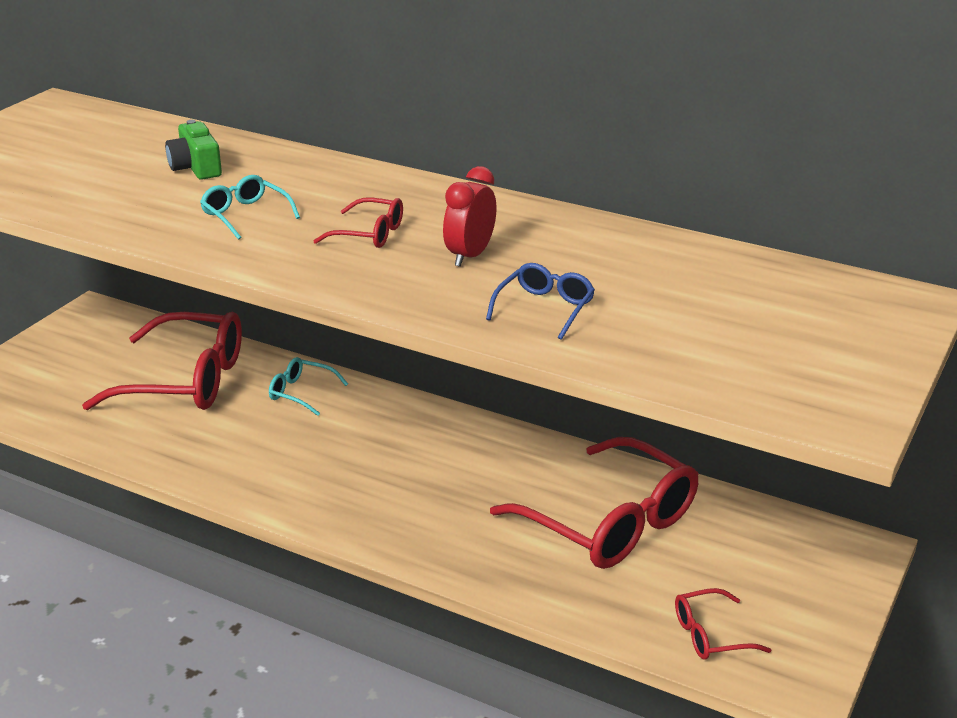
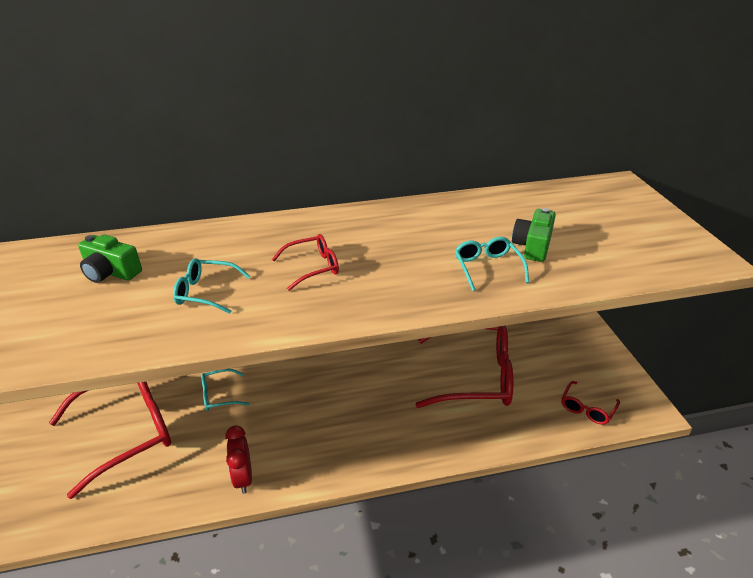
camera: 40 degrees left, 5 degrees up
(470, 256) = (394, 254): red clock -> red clock (243, 478)
(545, 308) = (487, 268): blue glasses -> turquoise glasses
(640, 312) = (533, 246): none -> green camera

